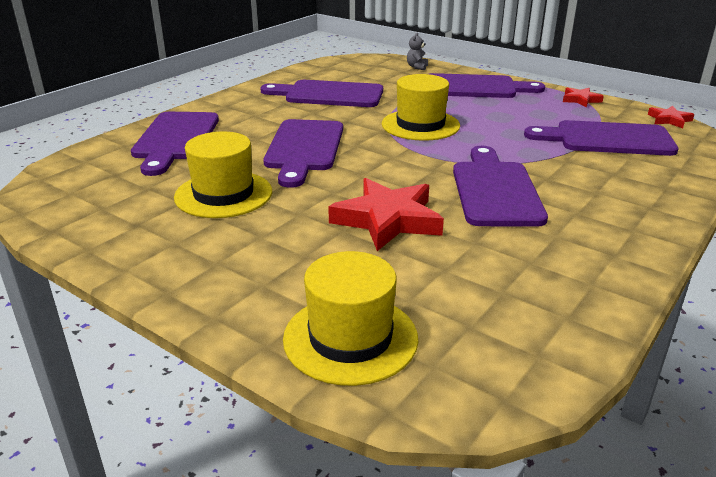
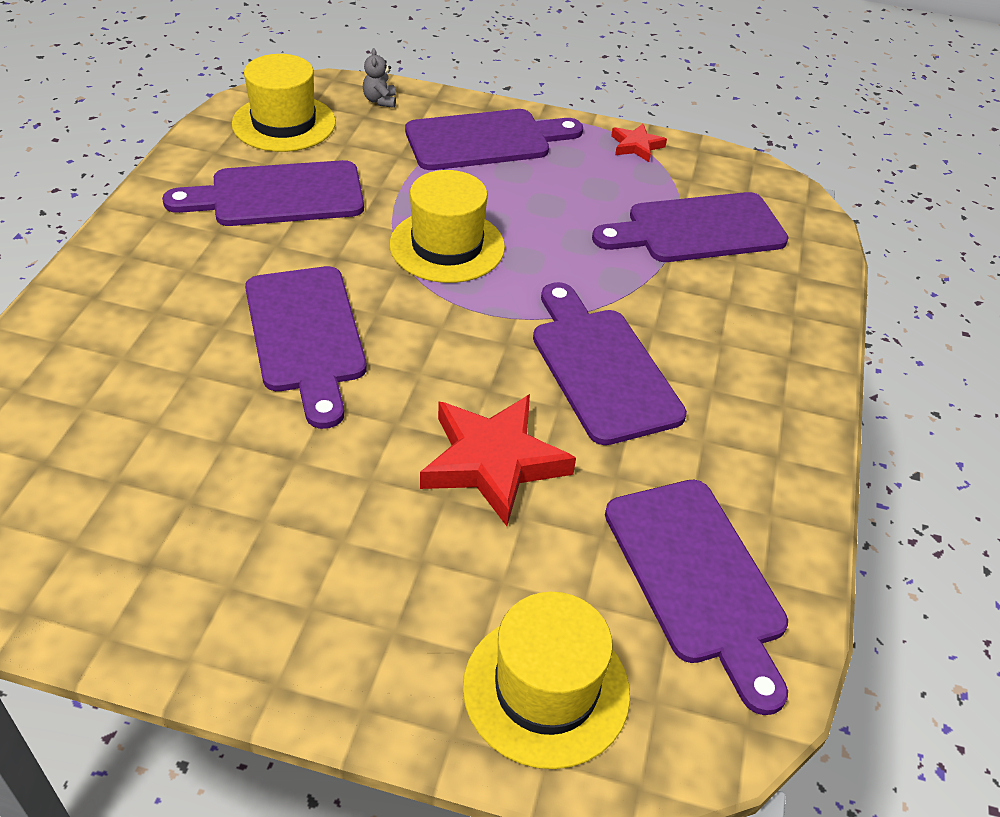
camera: 25 degrees left, 15 degrees up
(175, 139) = (91, 356): purple cutting board -> purple cutting board (698, 579)
(223, 194) = (241, 467): yellow hat -> yellow hat (284, 123)
(669, 120) = (757, 172): red star -> none

